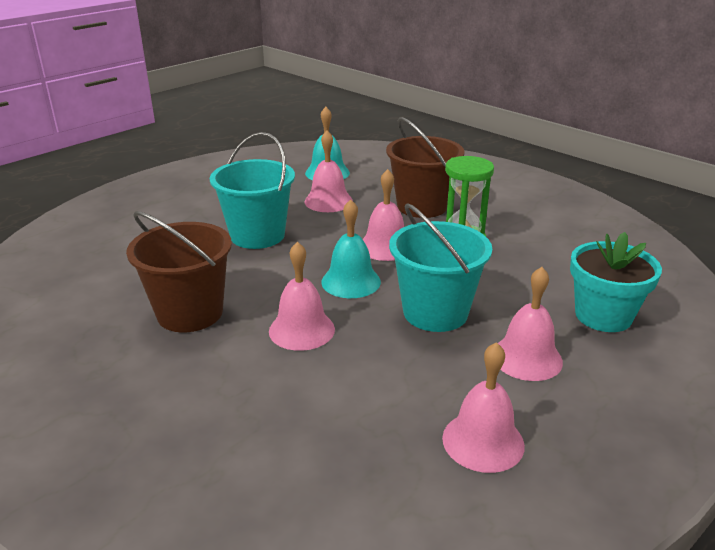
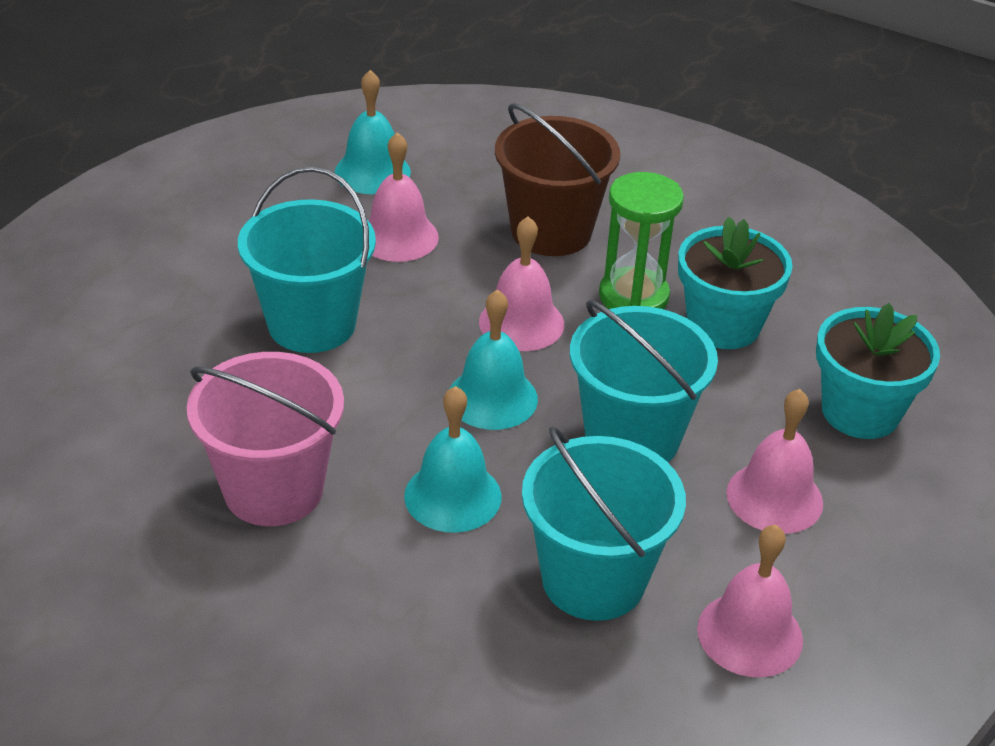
camera: 15 degrees left, 10 degrees up
(190, 313) = (273, 489): brown bucket -> pink bucket
(301, 330) = (452, 496): pink bell -> turquoise bell
(377, 390) = (593, 579): none -> turquoise bucket
(518, 260) = (723, 325): none -> turquoise flower pot

